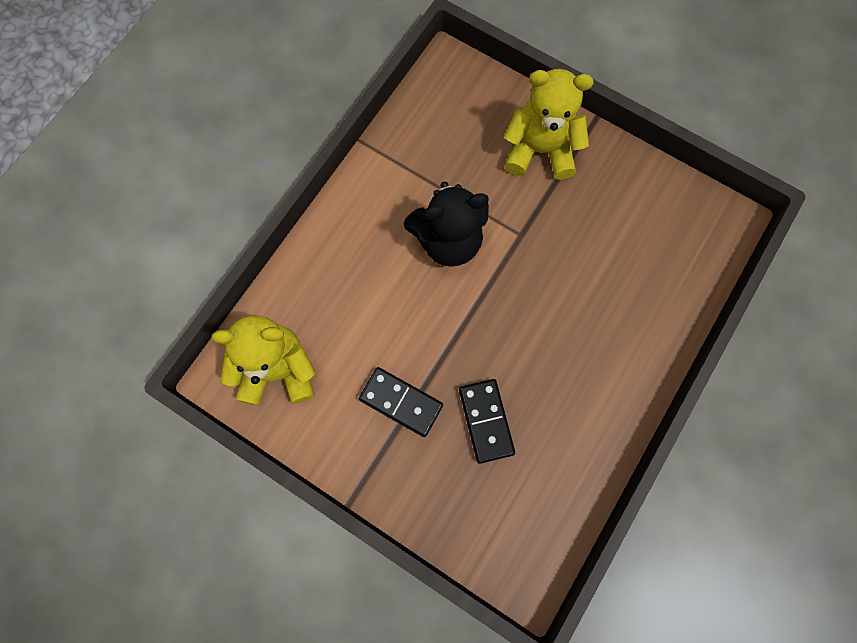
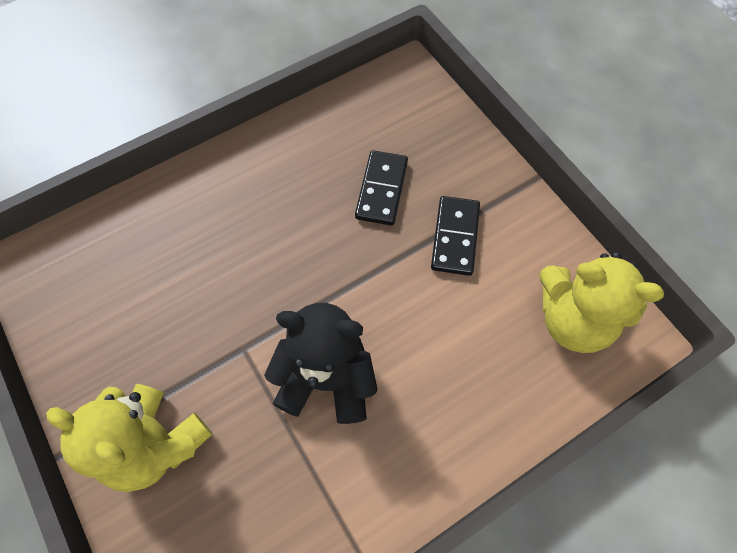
camera: 155 degrees left, 10 degrees down
(401, 402) = (455, 237): black domino -> black domino turned 45 degrees clockwise

